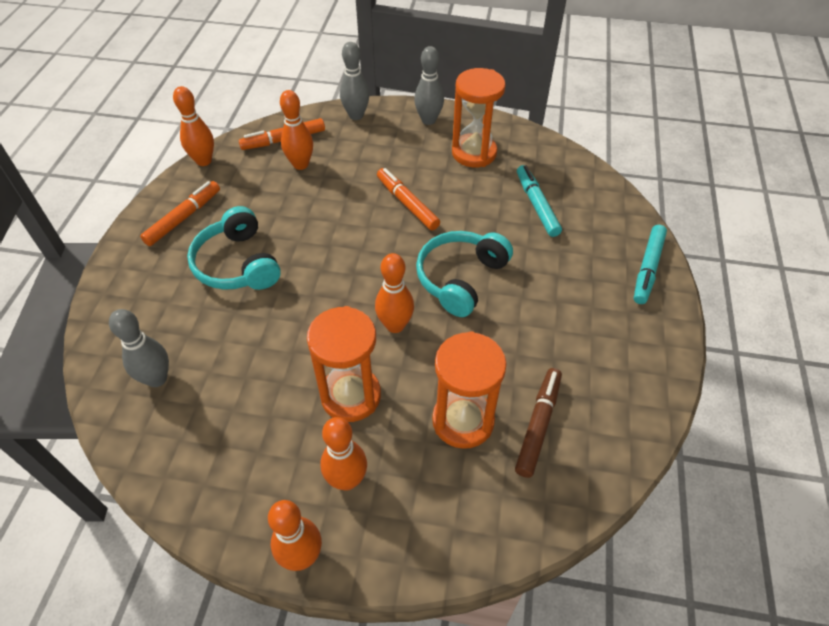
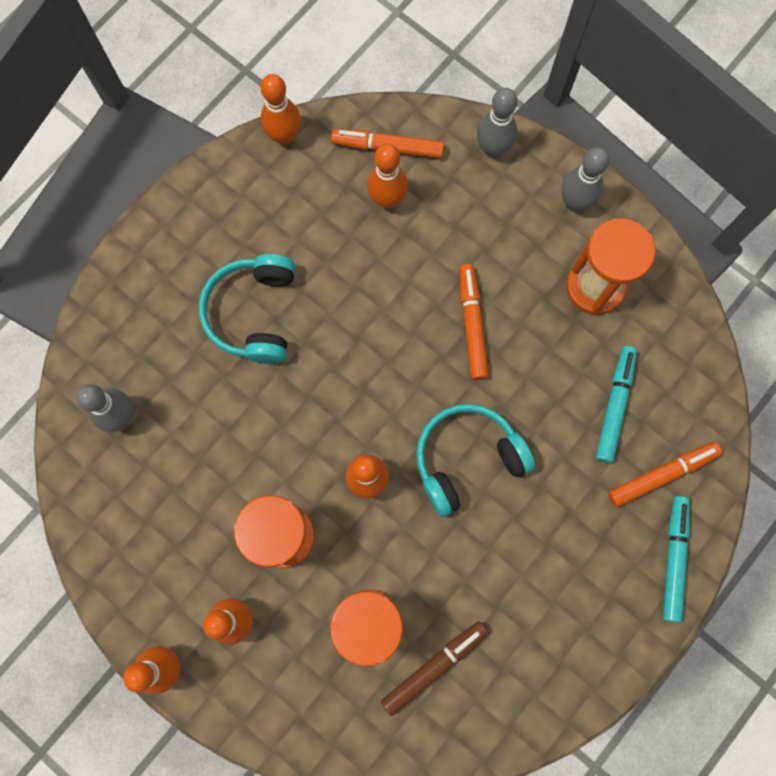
camera: 30 degrees right, 25 degrees up
(184, 218) = (227, 216): orange marker -> orange marker (662, 475)
(647, 268) = (673, 559): turquoise marker -> turquoise marker turned 135 degrees clockwise

